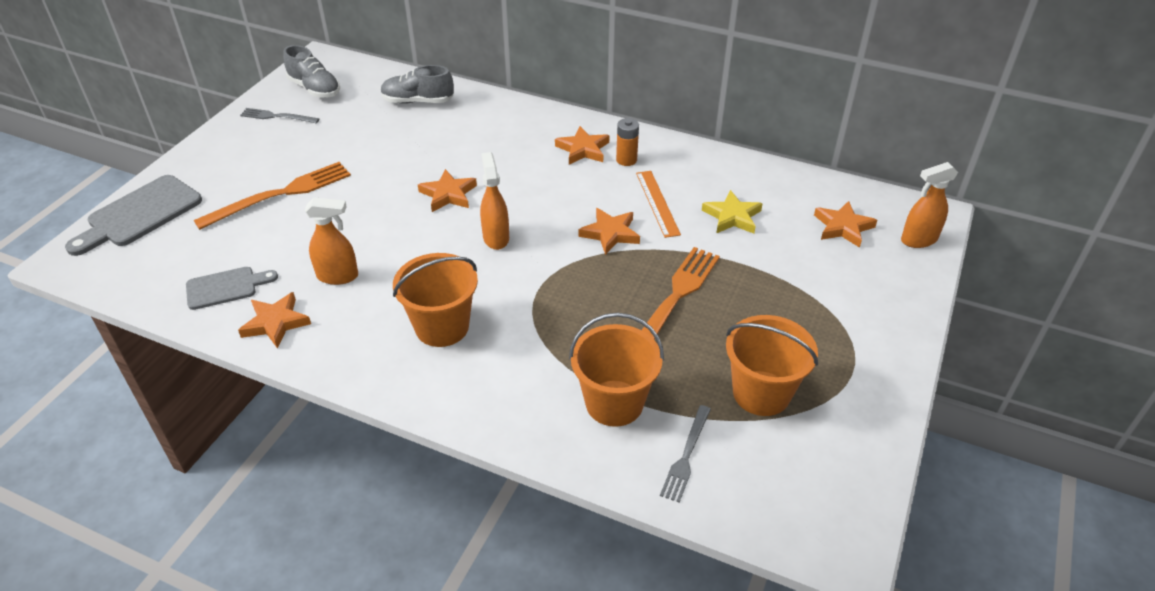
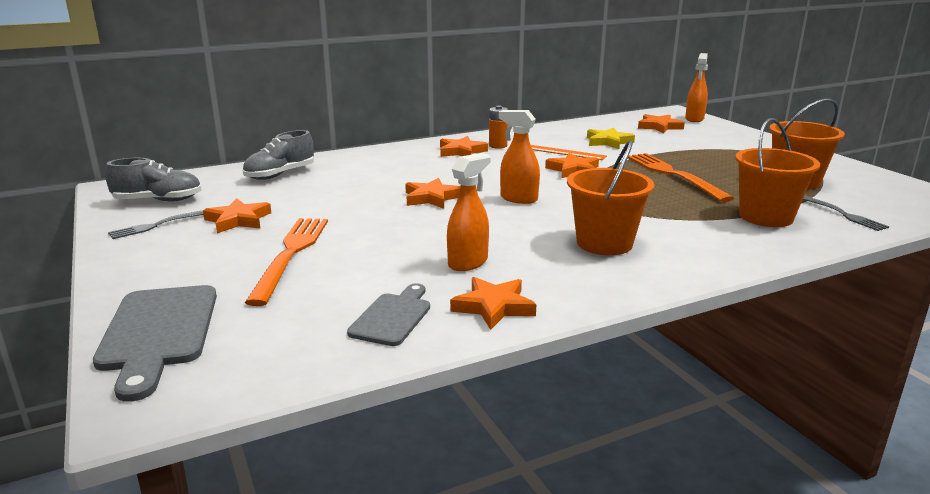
camera: 50 degrees left, 20 degrees down
(315, 139) = (238, 220): none -> orange star

